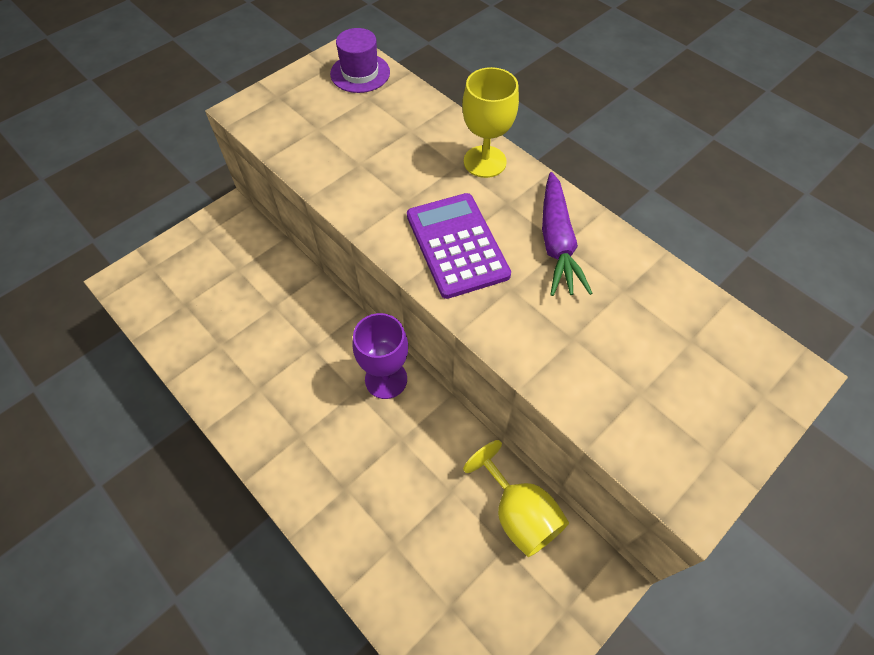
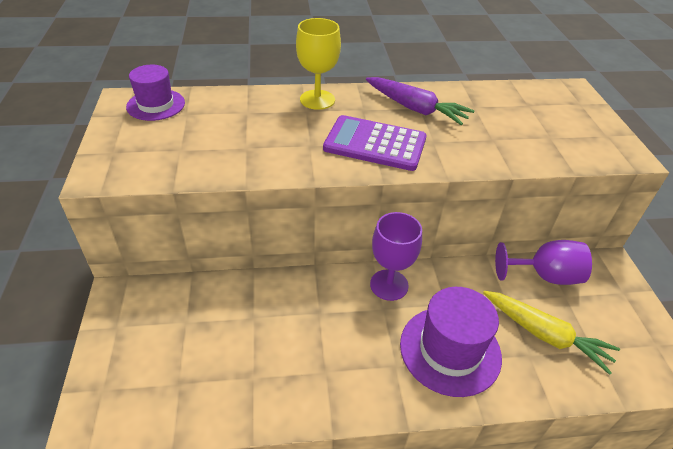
camera: 55 degrees left, 15 degrees down
(348, 470) = (450, 350): none -> purple hat
(432, 549) = (545, 335): none -> yellow carrot
(519, 513) = (544, 276): yellow goblet -> purple goblet

